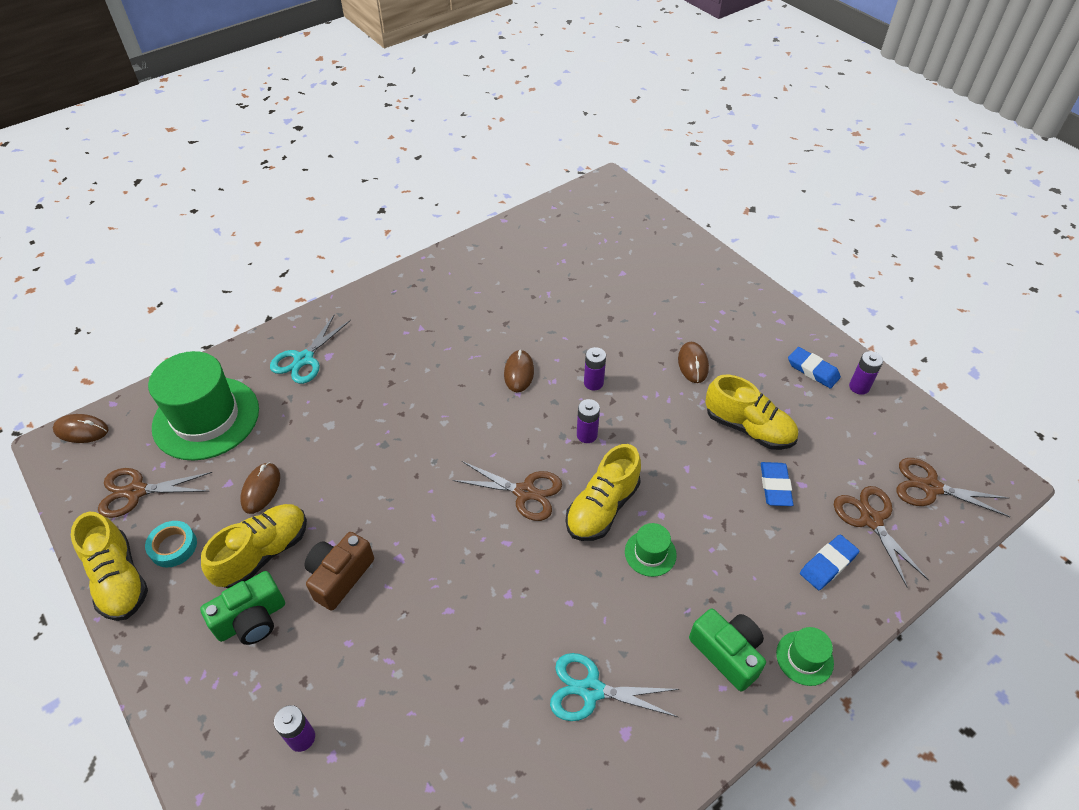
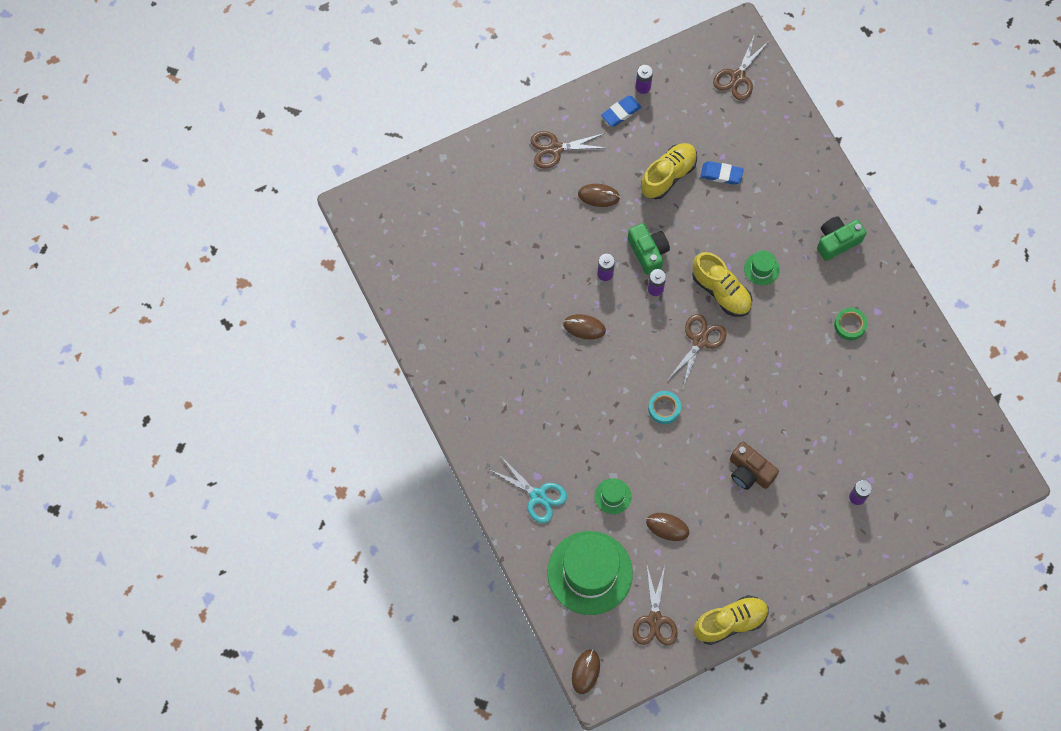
camera: 80 degrees left, 20 degrees up
(173, 547) = (708, 587): turquoise tape -> turquoise tape (664, 408)
(251, 619) = (774, 529): green camera -> green camera (648, 252)
(263, 553) = (723, 523): yellow shoe -> none
(591, 690) = (850, 325): turquoise scissors -> green tape
(804, 658) = (846, 199): green hat -> green hat (612, 496)
(828, 564) = (786, 163): blue eraser -> none
(871, 520) = (757, 124): brown scissors -> brown scissors (555, 149)

